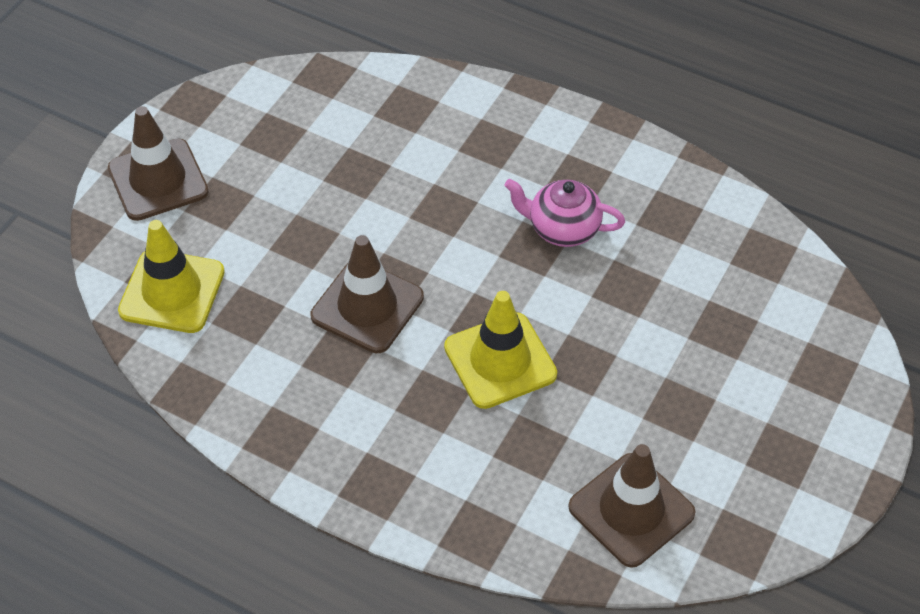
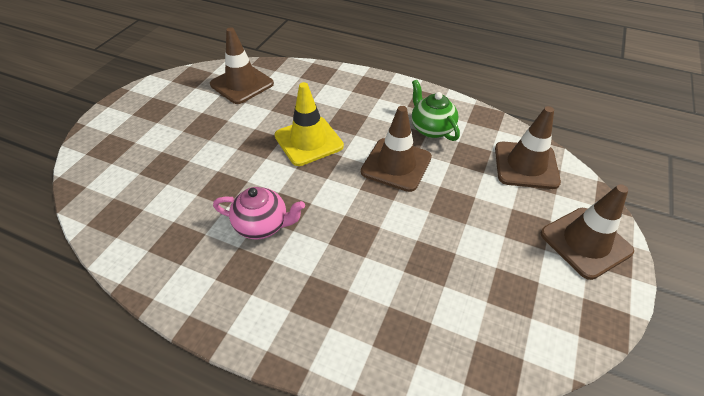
camera: 175 degrees right, 5 degrees down
(172, 291) = (526, 165): yellow traffic cone -> brown traffic cone
(292, 371) = (431, 129): none -> green teapot

